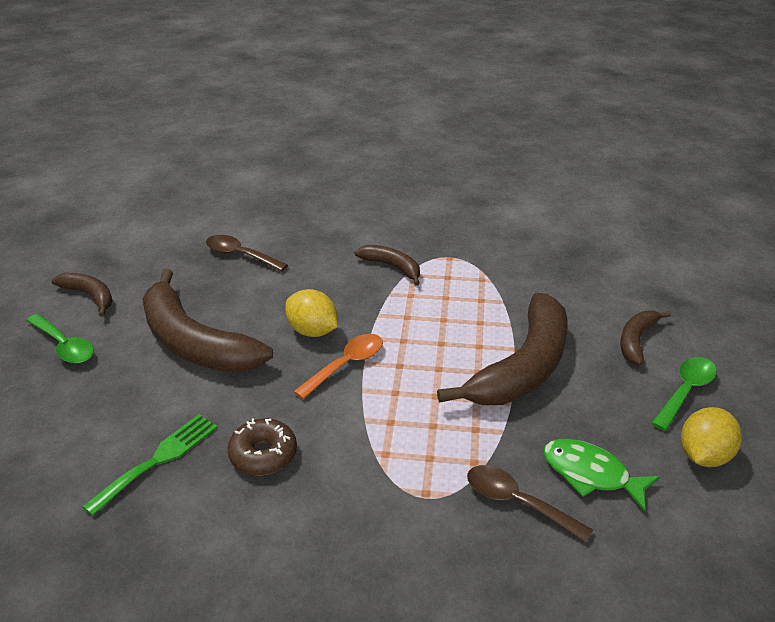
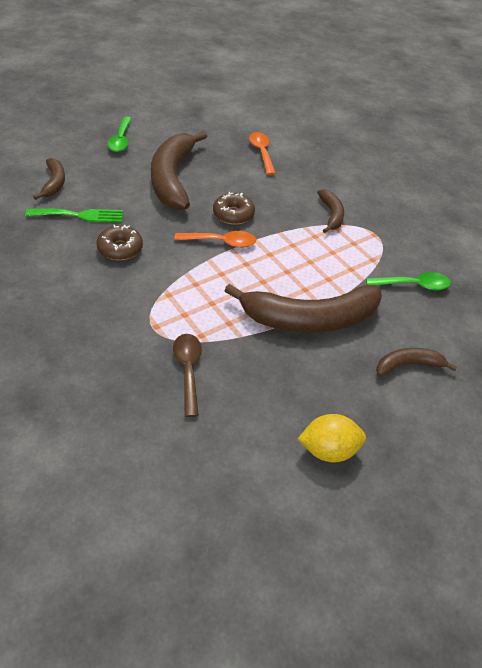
camera: 45 degrees right, 10 degrees up
(90, 296) = (164, 125): brown banana -> brown banana (54, 183)
(240, 255) = (261, 153): brown spoon -> orange spoon
(312, 331) = (233, 214): yellow lemon -> brown donut
(591, 474) = (247, 395): green fish -> none
(685, 391) = (385, 414): green spoon -> green spoon (413, 285)

